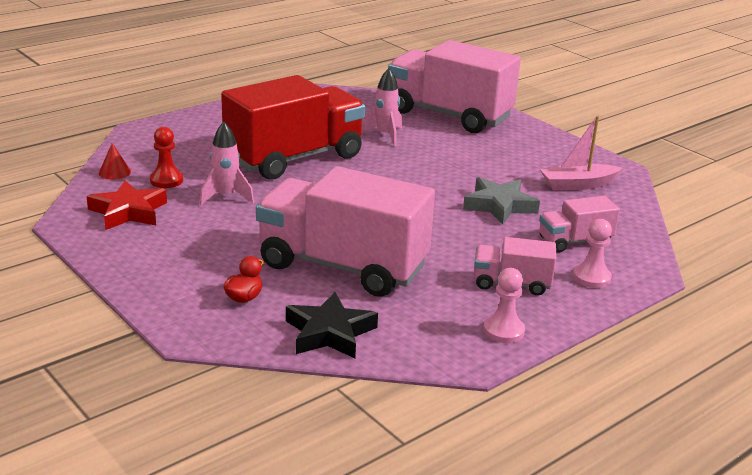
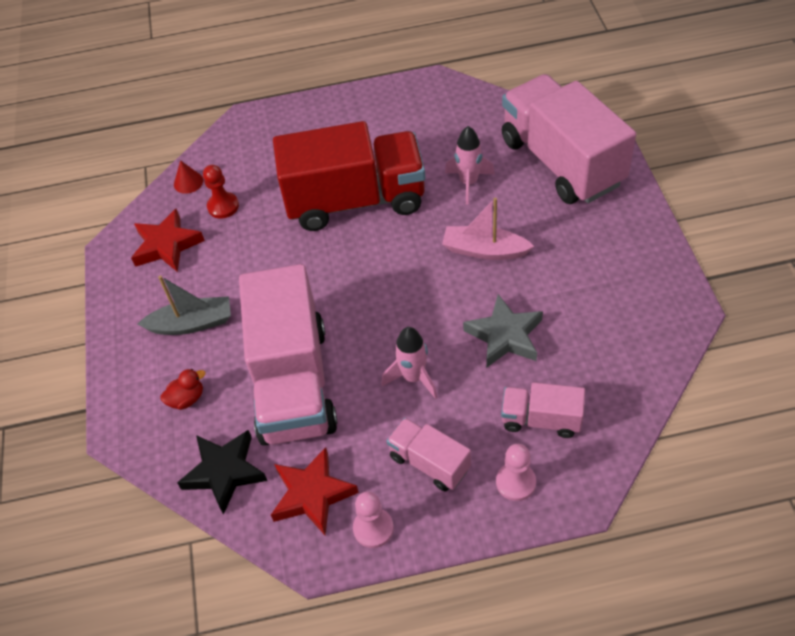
camera: 35 degrees right, 25 degrees up
(203, 252) = (192, 323): none -> grey boat
(226, 197) = (258, 246): pink rocket -> pink rocket (413, 378)
(342, 266) = (293, 383): pink truck -> pink truck turned 150 degrees counterclockwise
(428, 325) = (312, 494): none -> red star
(578, 185) = (616, 325): pink boat -> pink boat (484, 250)

